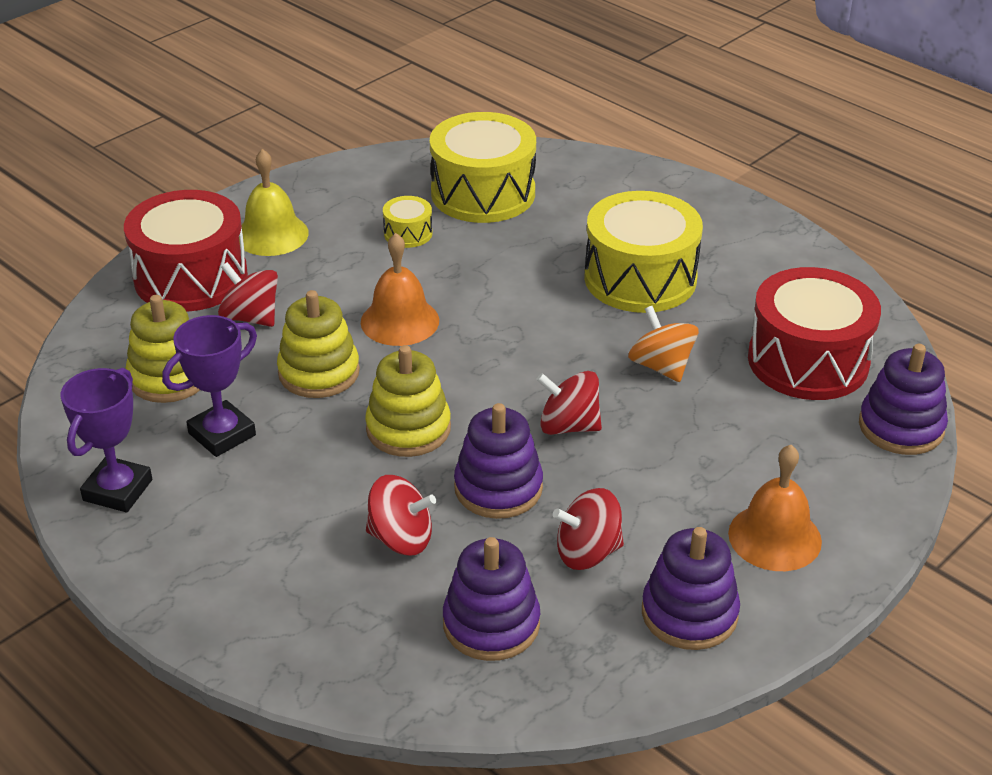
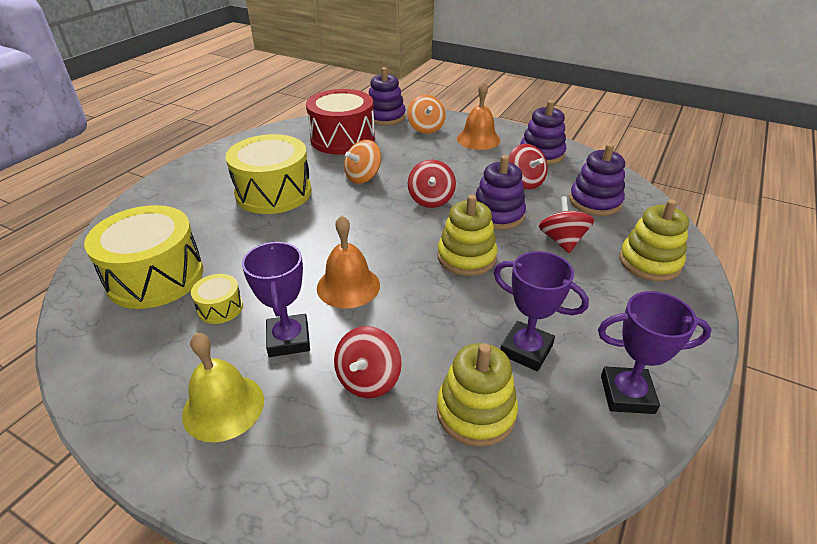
camera: 105 degrees left, 0 degrees up
(191, 277) = (312, 454): red drum -> none
(319, 372) = (427, 314): yellow stacking toy -> yellow stacking toy (649, 262)
(335, 273) = (288, 339): none -> purple trophy
(837, 473) = (426, 128): none -> orange spinning top

